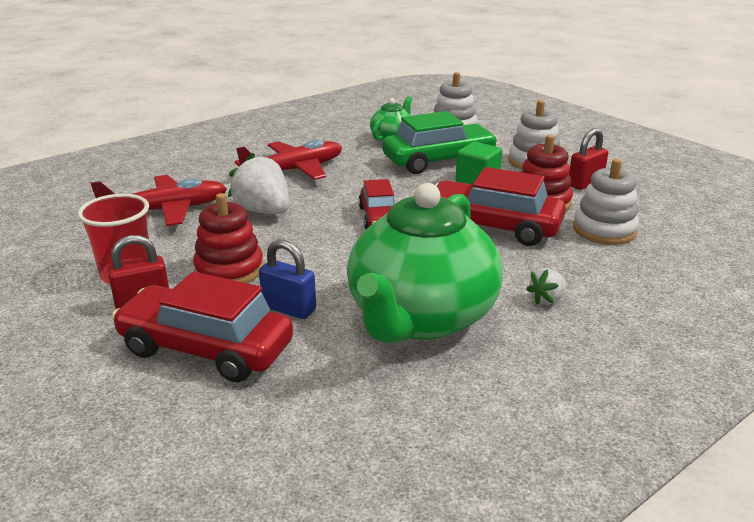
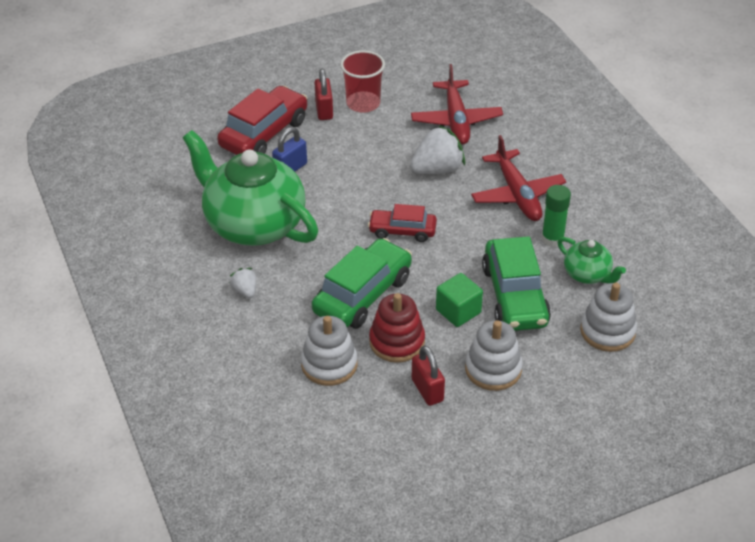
camera: 105 degrees right, 15 degrees up
(229, 270) = (350, 147): red stacking toy -> none
(353, 152) = (552, 239): none -> green glue stick
(493, 226) = (362, 295): red car -> green car

